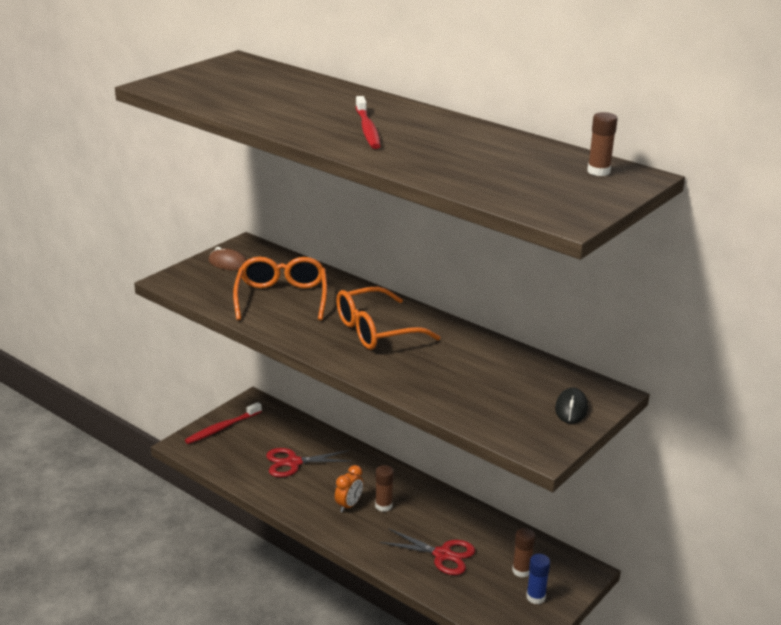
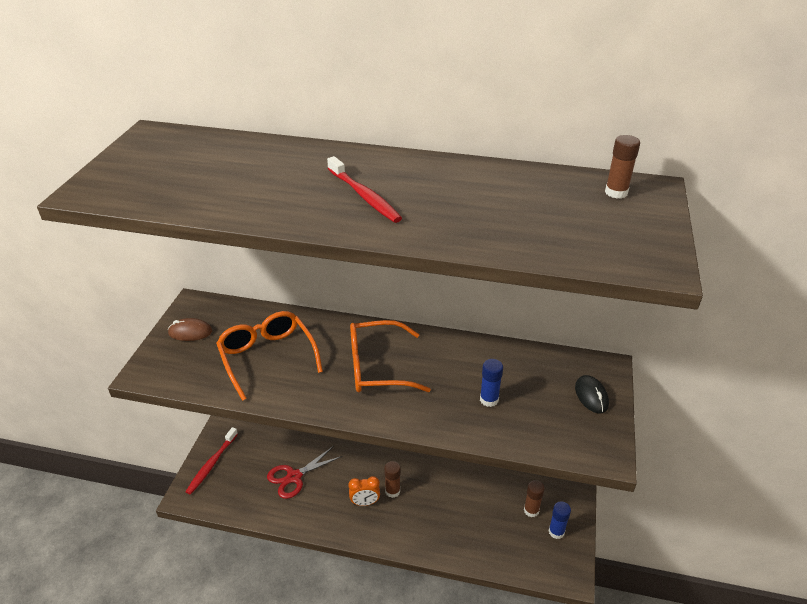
camera: 25 degrees left, 10 degrees up
(349, 505) = (365, 502): orange clock -> orange clock turned 75 degrees clockwise
(375, 331) = (376, 367): orange glasses -> orange glasses turned 45 degrees clockwise
(442, 555) = (465, 521): red scissors -> none
(463, 382) = (489, 399): none -> blue glue stick

